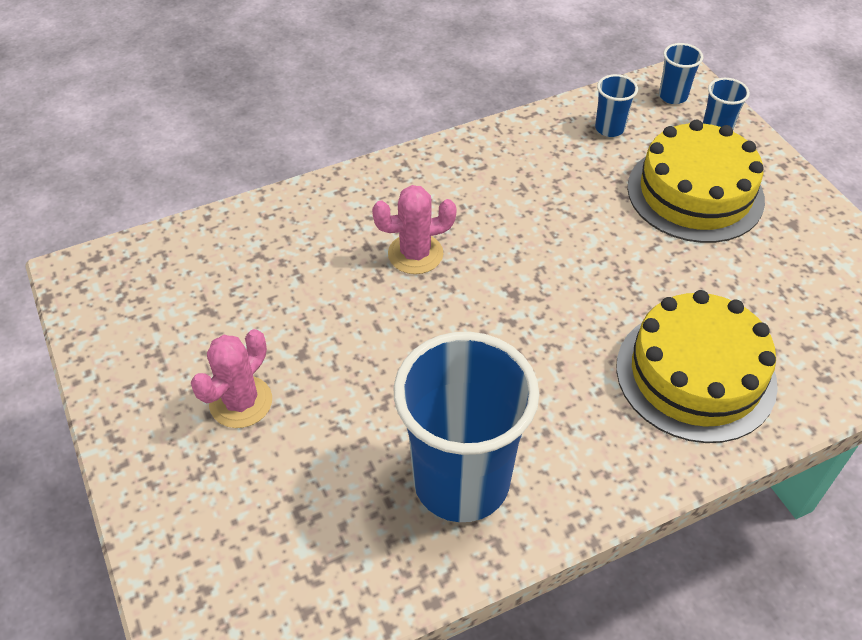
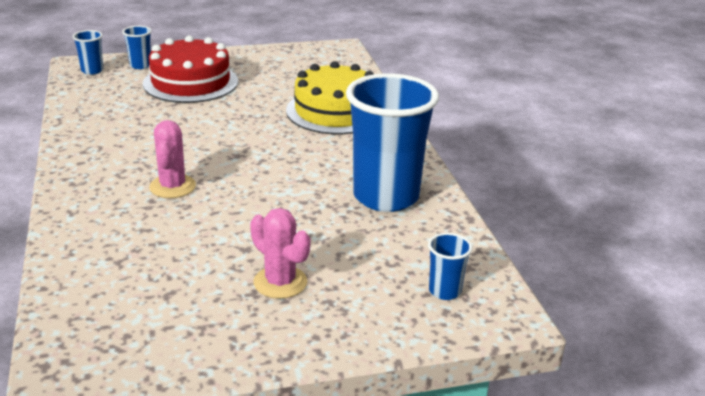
camera: 80 degrees left, 20 degrees down
(609, 128) = (104, 96): blue cup -> blue cup (445, 291)
(695, 193) = (190, 82): yellow cake -> red cake

